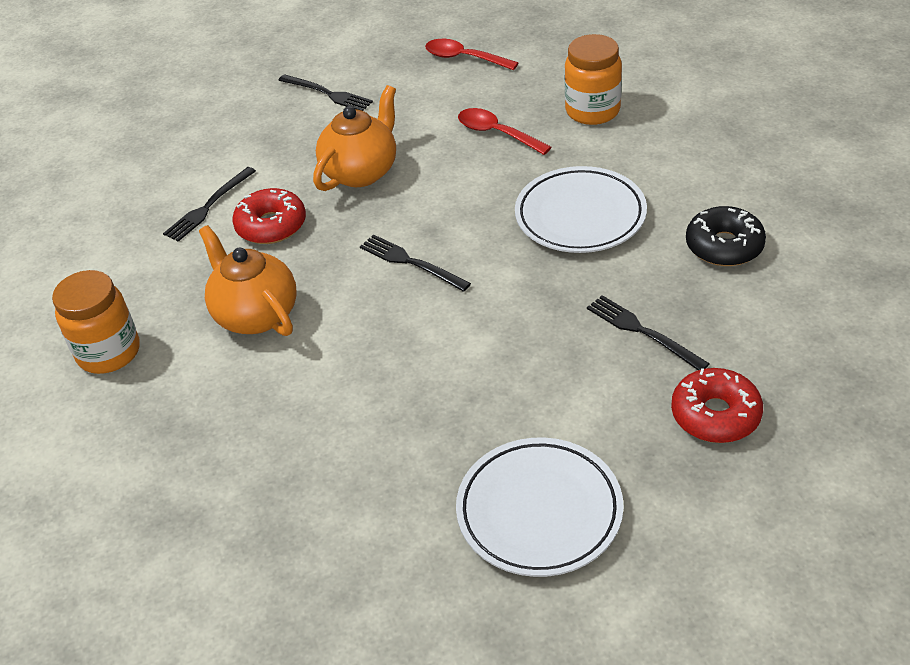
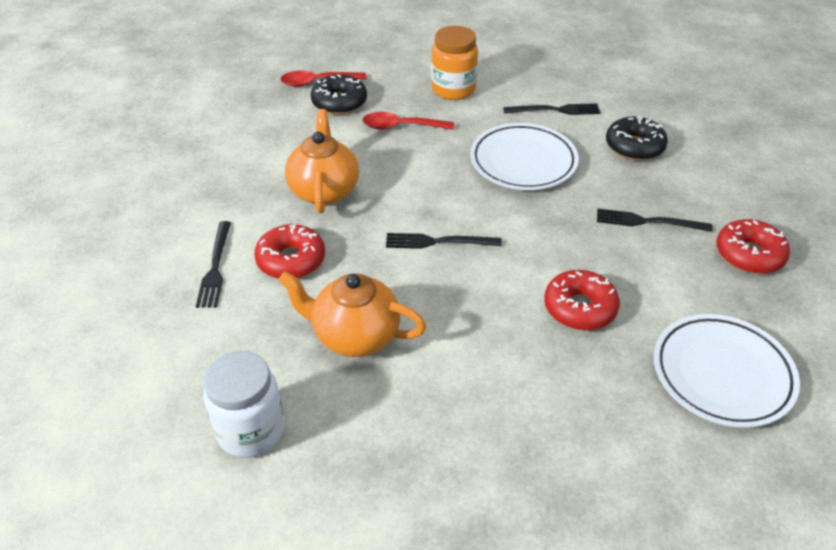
camera: 40 degrees left, 0 degrees up
(109, 352) = (251, 431): orange jar -> white jar
(327, 94) = (229, 142): black fork -> black fork (555, 110)
(463, 87) = (339, 102): none -> black donut
(473, 383) = (580, 308): none -> red donut

